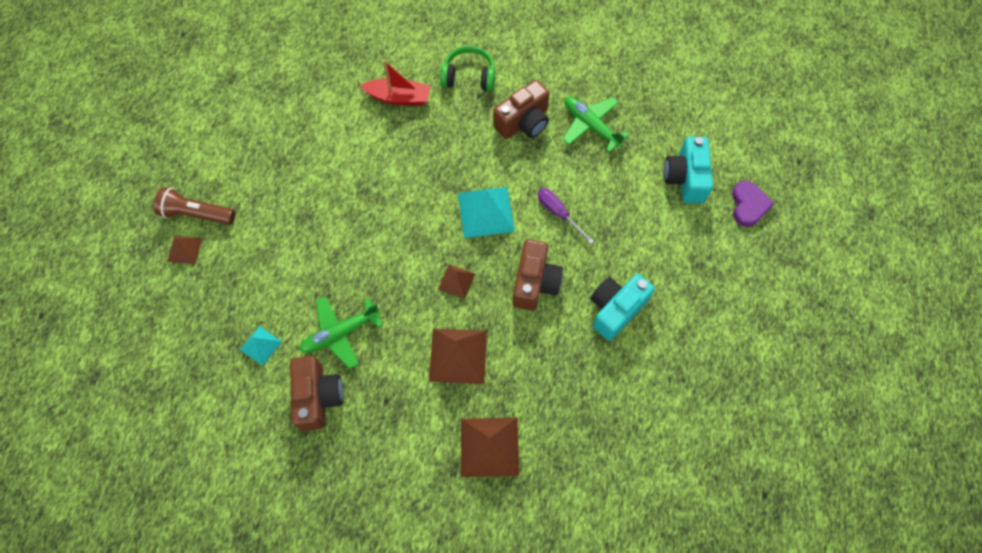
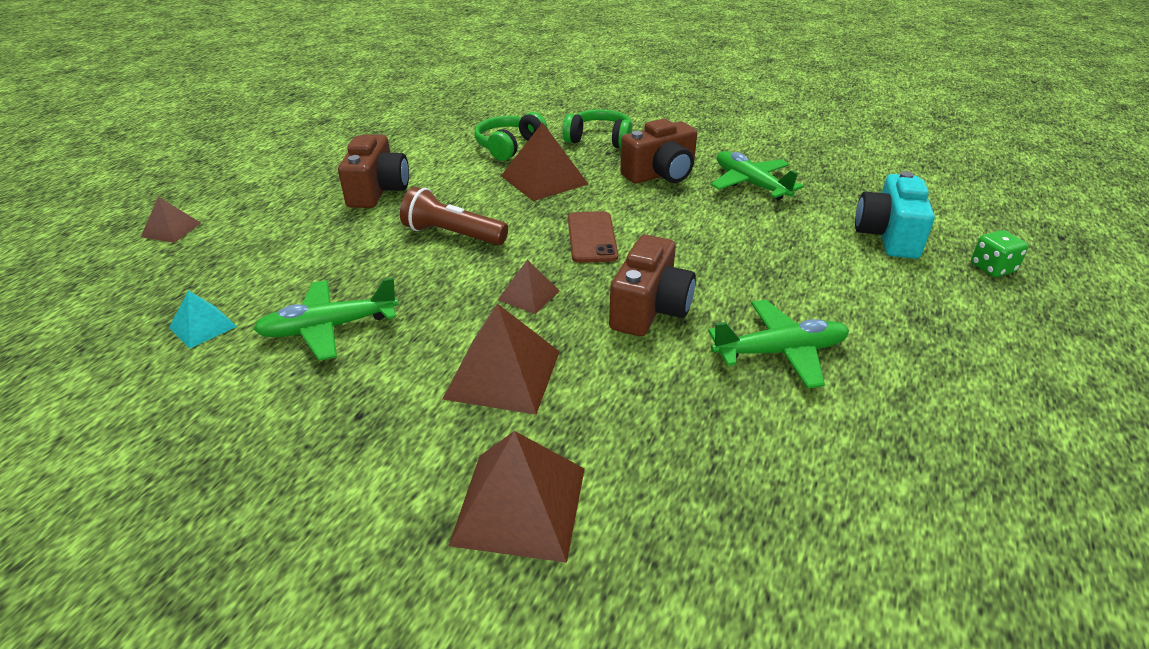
camera: 10 degrees right, 30 degrees down
(197, 214) = (210, 204): brown flashlight -> brown flashlight (452, 235)
(318, 397) = (250, 395): brown camera -> brown camera (378, 191)
(399, 97) = (509, 146): red boat -> green headphones
(437, 143) = (544, 179): none -> brown pyramid
(486, 212) = (592, 237): turquoise pyramid -> brown phone
(558, 213) = (697, 248): purple screwdriver -> none
(615, 309) = (780, 352): turquoise camera -> green plane
(748, 205) = (992, 268): purple heart -> green dice

